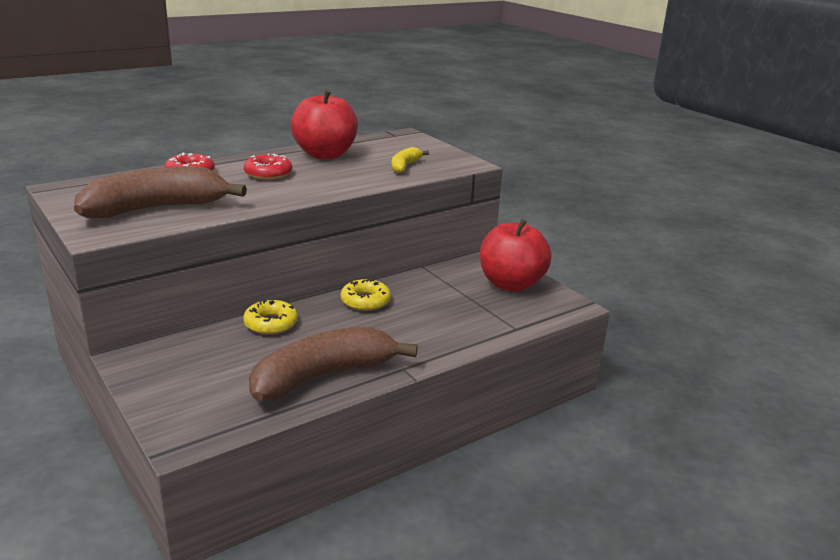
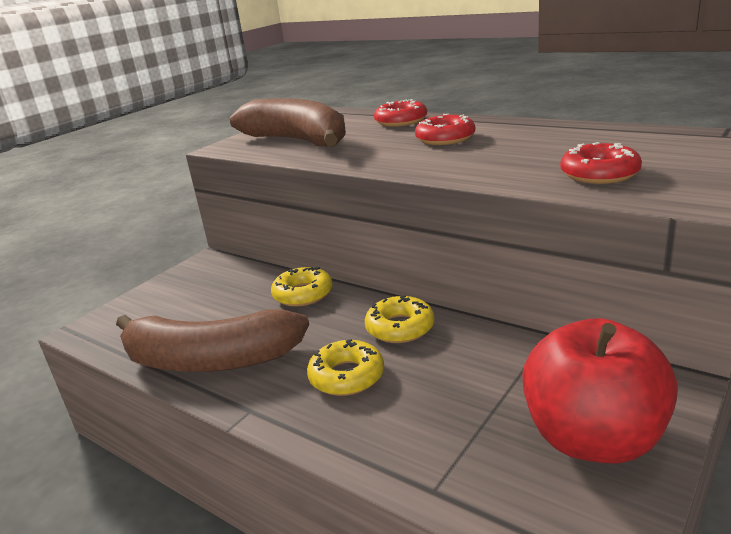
camera: 75 degrees right, 0 degrees up
(323, 376) = (210, 360): brown banana -> brown banana turned 150 degrees clockwise
(325, 155) = (554, 135): red apple -> none
(400, 329) = (347, 376): none -> yellow donut
(405, 166) = (599, 174): yellow banana -> red donut

